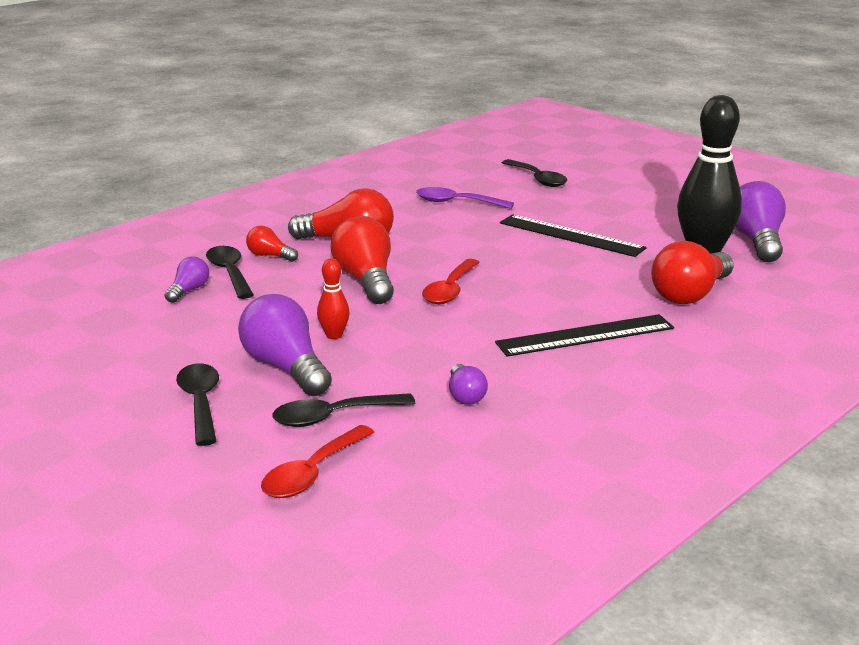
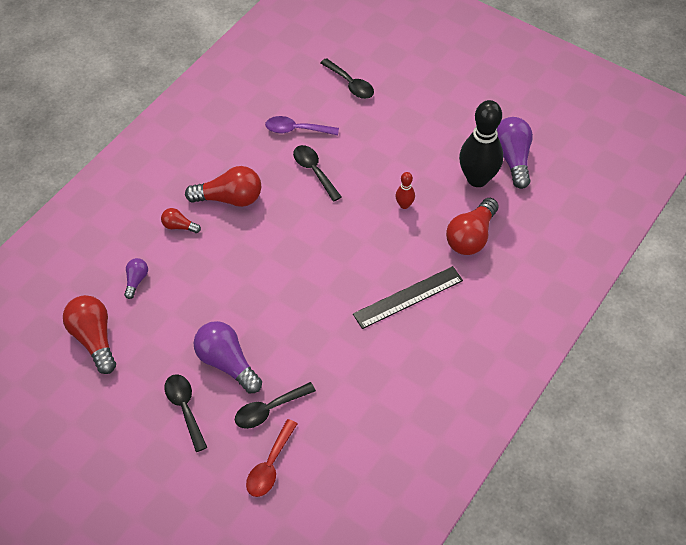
camera: 10 degrees left, 30 degrees up
(229, 273) = (157, 253): black spoon -> black spoon (314, 171)
(334, 335) = (248, 321): red bowling pin -> red bowling pin (404, 205)
(366, 280) = (254, 250): red light bulb -> red light bulb (94, 339)
(450, 290) = (313, 254): red spoon -> none
(465, 395) = (343, 375): purple light bulb -> none
(571, 235) = (385, 168): black ruler -> none

